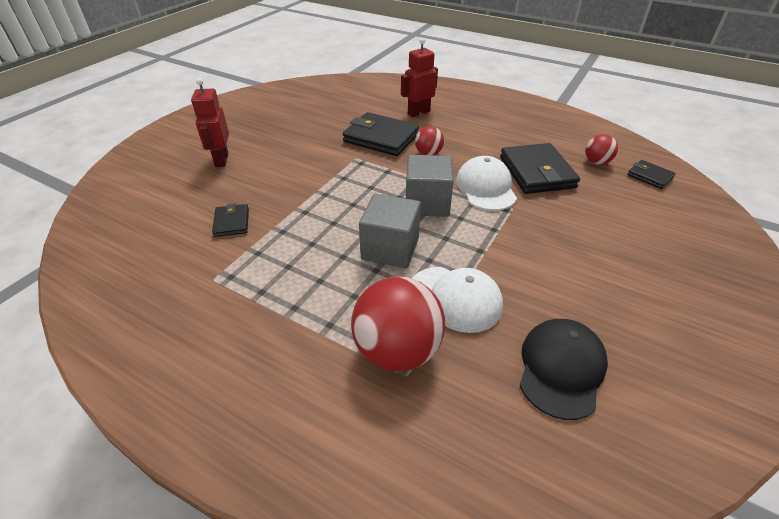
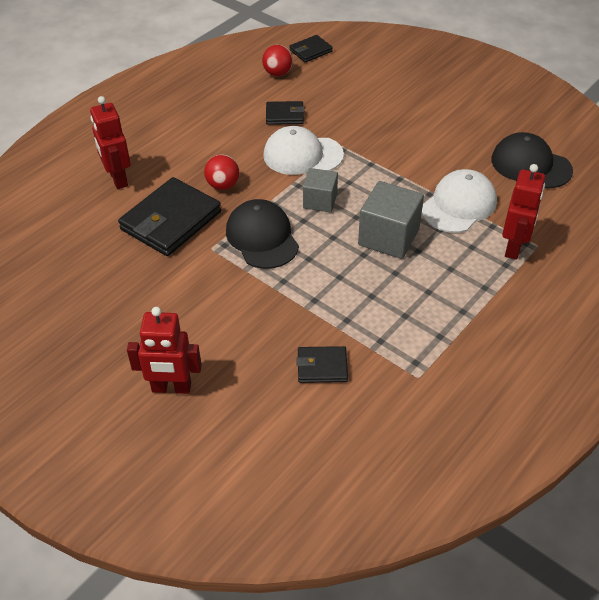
camera: 80 degrees left, 5 degrees up
(373, 178) = (262, 237): none -> black cap
(397, 350) = (514, 247): red ball -> red robot
(427, 203) = (320, 201): grey cube -> grey cube, size x0.63
(537, 172) = (284, 115): black wallet -> black wallet, size x0.52

